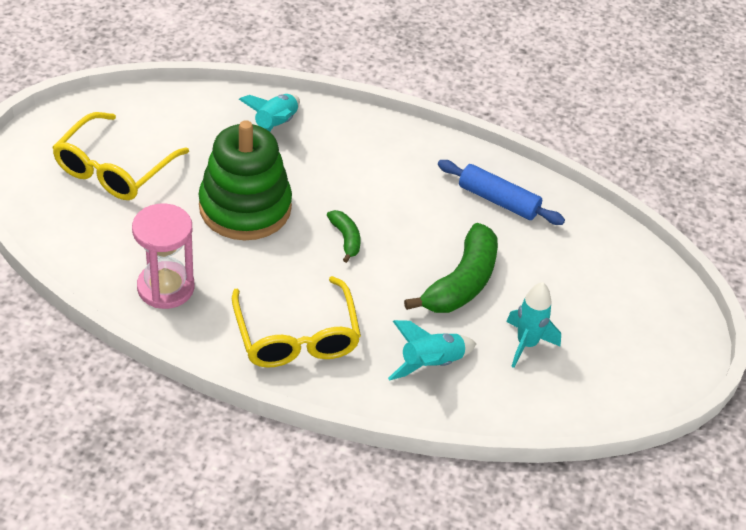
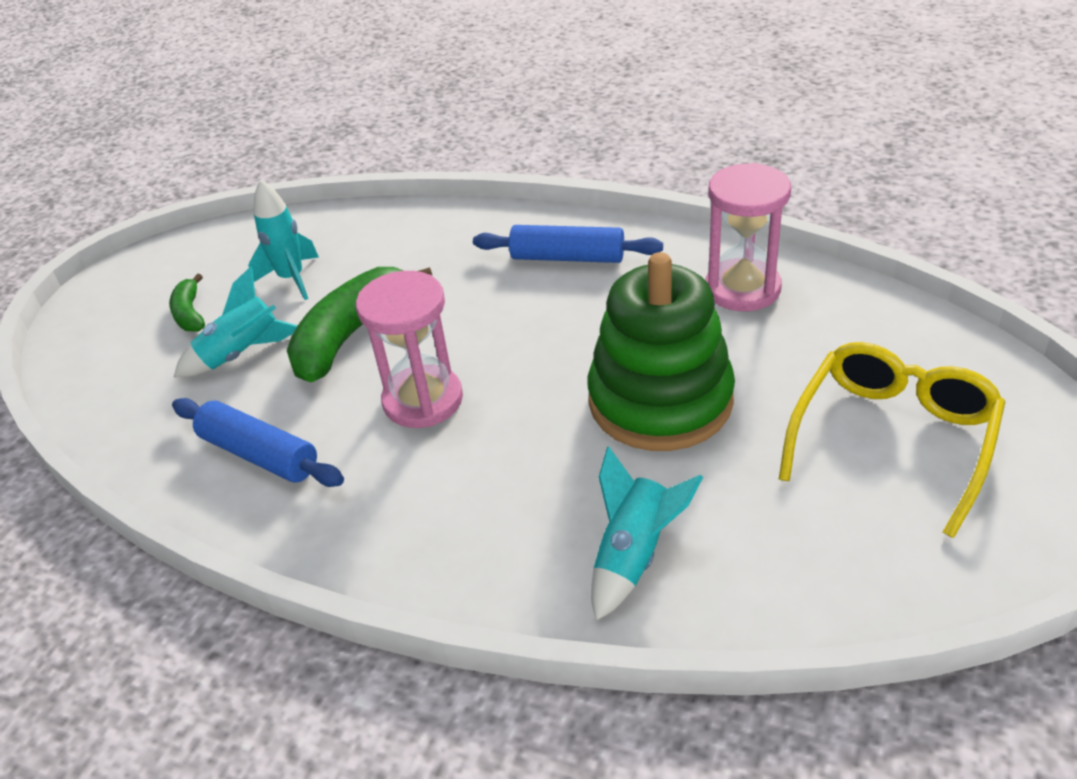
camera: 170 degrees left, 5 degrees down
(296, 337) = (567, 257): yellow glasses -> blue rolling pin
(346, 239) = (505, 372): green banana -> green banana (190, 313)
(400, 225) = (423, 400): none -> pink hourglass
(430, 364) = (411, 250): turquoise rocket -> turquoise rocket (243, 354)

